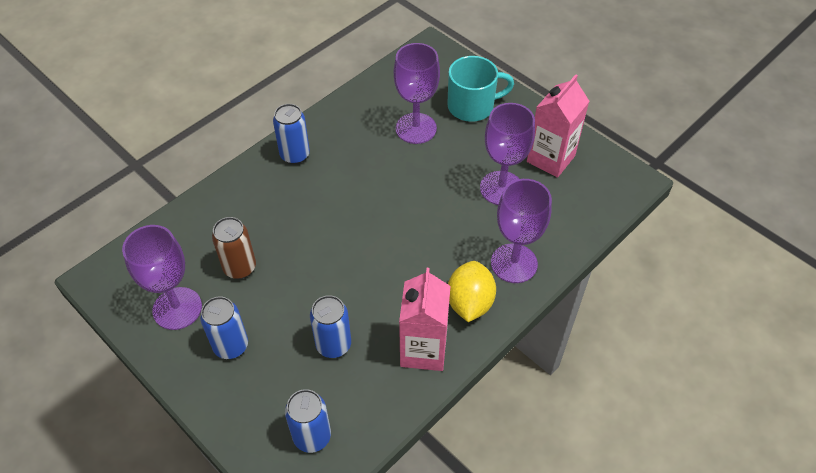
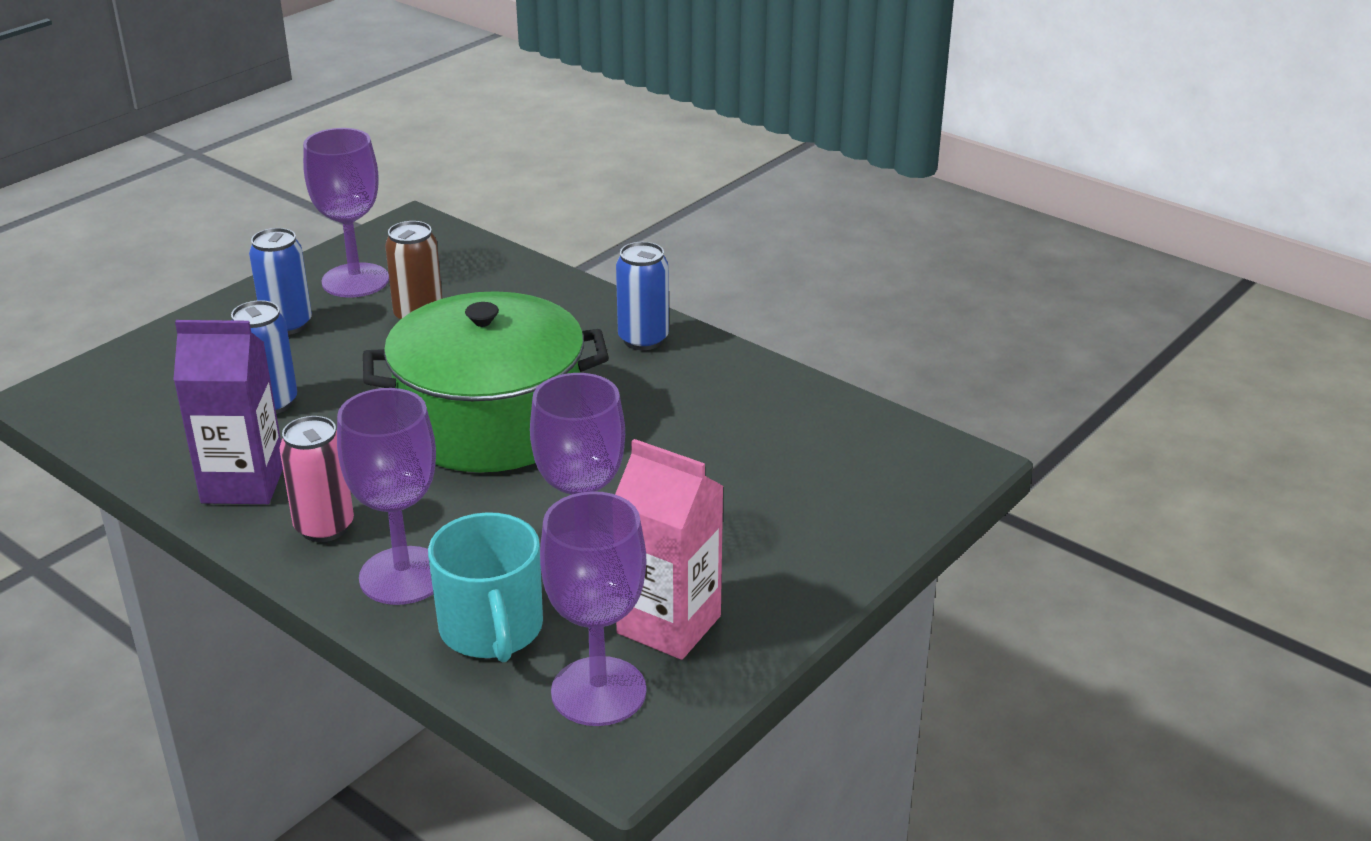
camera: 85 degrees right, 20 degrees down
(312, 436) = (129, 398): blue can -> none
(372, 227) = (491, 422): none -> green pot
(416, 128) = (725, 454): purple goblet -> purple goblet (598, 691)
(423, 350) = (243, 483): pink carton -> purple carton
(469, 303) = (324, 527): yellow lemon -> pink can
(472, 106) = (800, 518): turquoise mug -> turquoise mug (491, 629)

